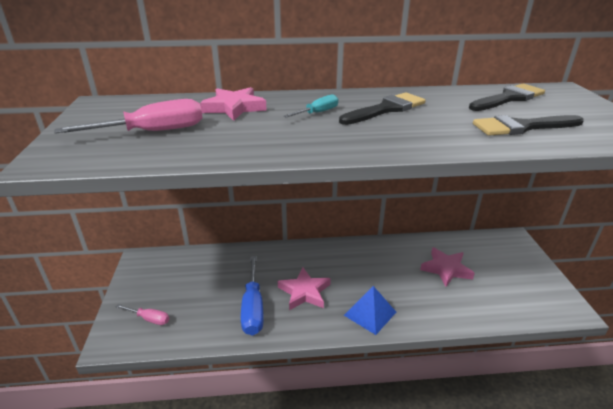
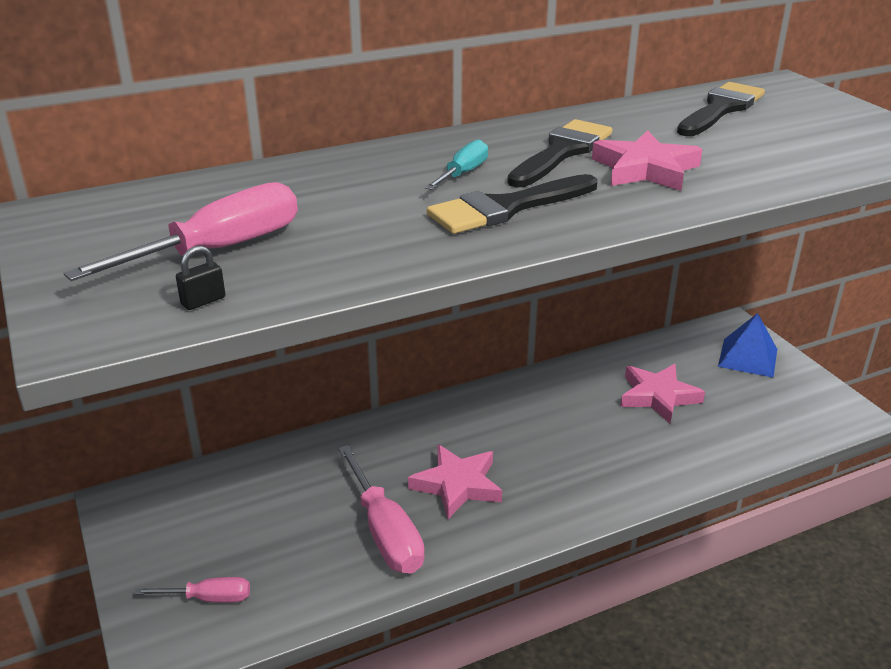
camera: 20 degrees left, 0 degrees up
(117, 156) = (203, 301): none -> black padlock
(234, 108) = (317, 185): pink star -> pink star (645, 169)
(253, 307) = (384, 531): blue screwdriver -> pink screwdriver
(370, 313) = (578, 491): blue pyramid -> blue pyramid (748, 357)
(522, 127) = (768, 153): black brush -> black brush (507, 208)

